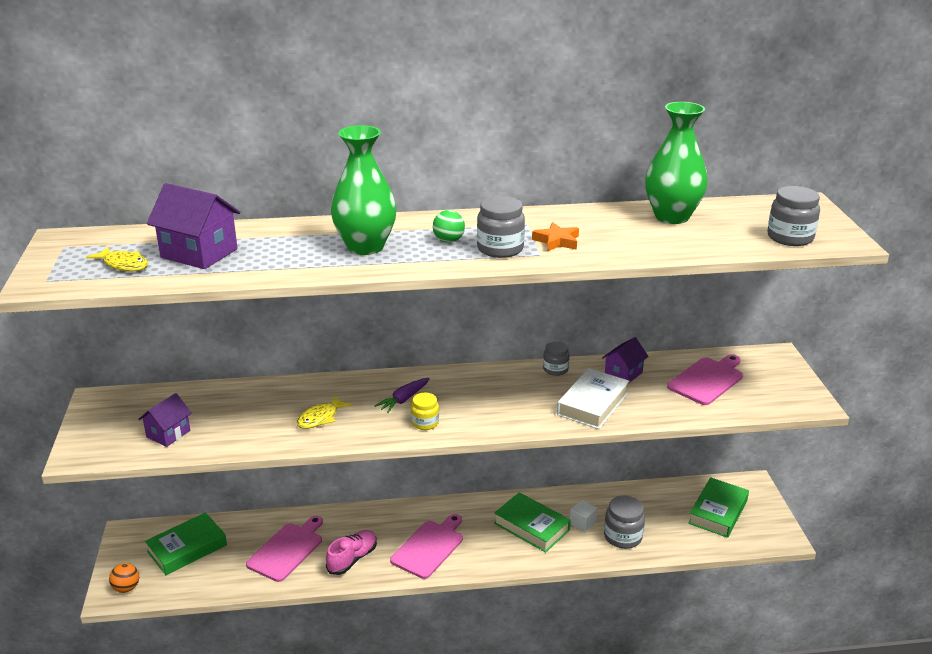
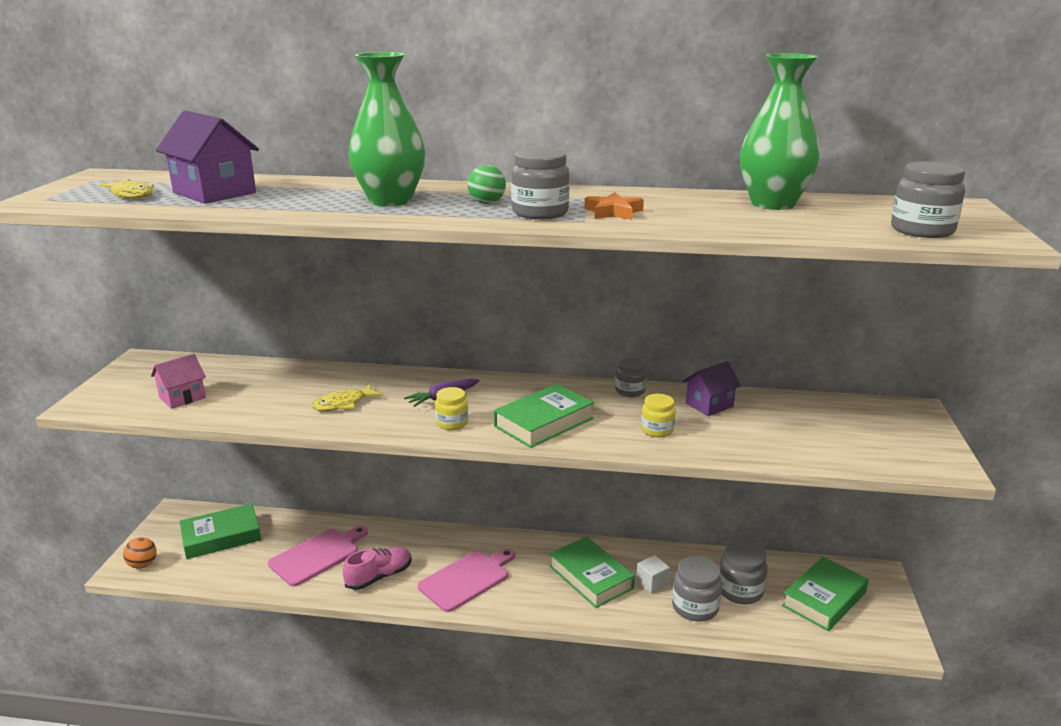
camera: 15 degrees right, 5 degrees down
(168, 434) = (182, 398): purple house -> pink house
(500, 410) = (544, 422): none -> green book
(592, 404) = (657, 430): white book -> yellow jar
(653, 516) = (740, 591): none -> grey jar
(707, 380) = (813, 423): pink cutting board -> none

